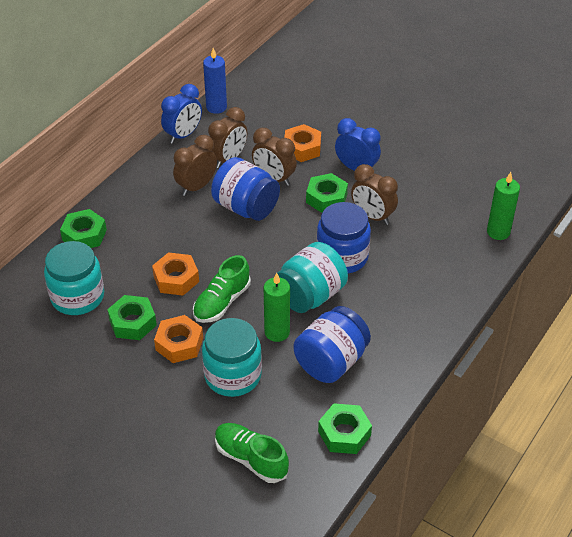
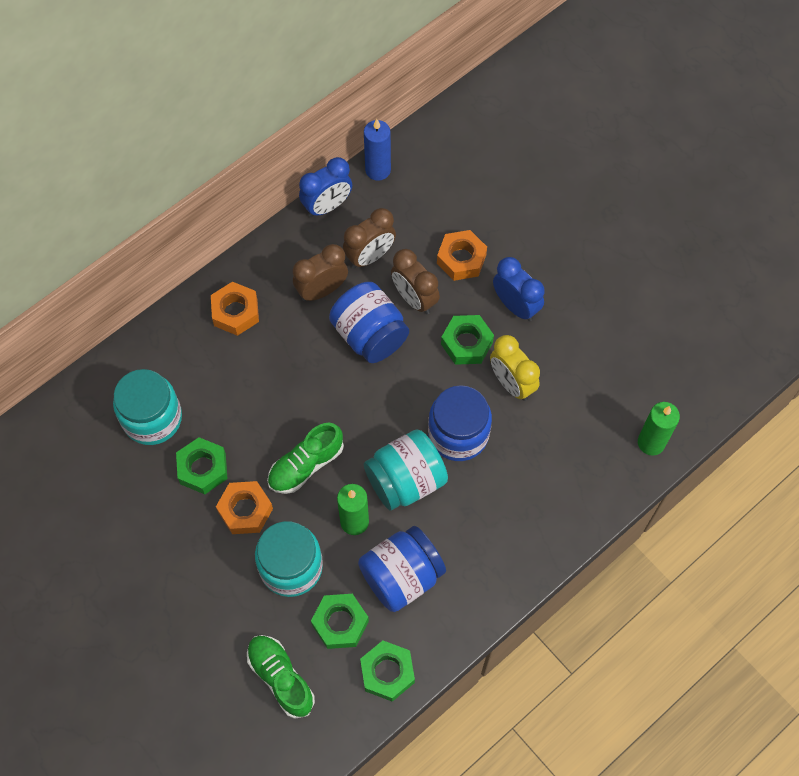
camera: 15 degrees right, 20 degrees up
(84, 235) = (179, 332): green nut -> green nut (340, 623)
(176, 279) = (264, 420): orange nut -> orange nut (235, 312)
(372, 216) = (511, 383): brown clock -> yellow clock

